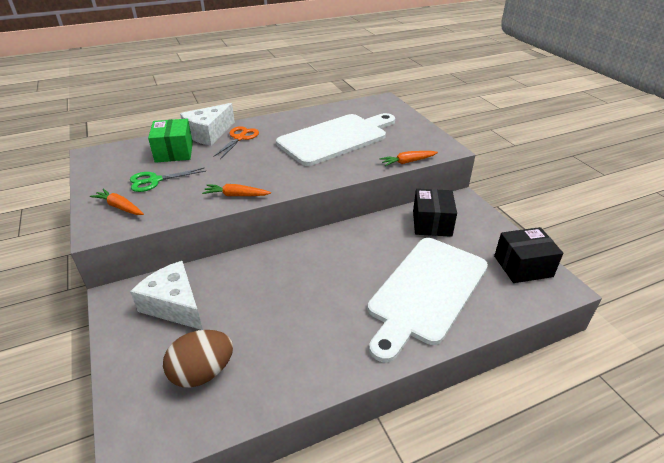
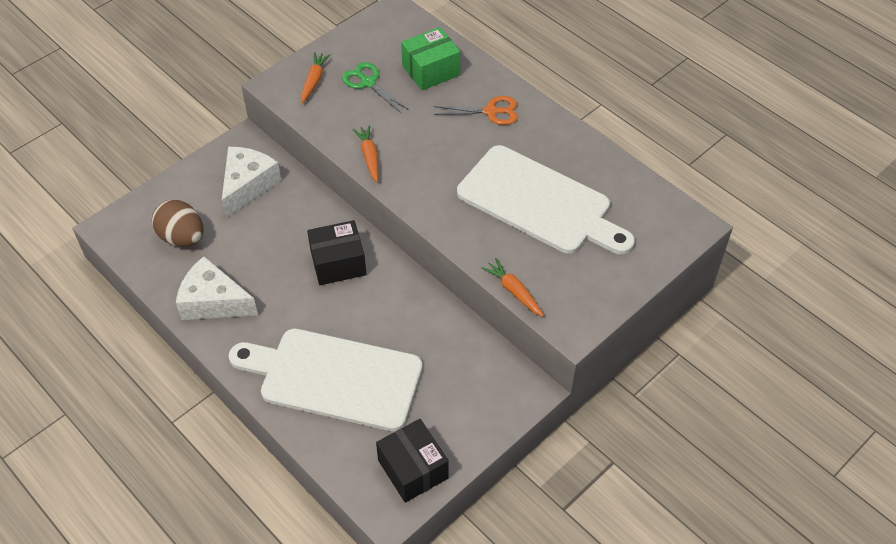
camera: 70 degrees right, 15 degrees up
(209, 134) = (487, 80): white cheese -> white cheese (214, 302)
(432, 223) = (460, 363): black box -> black box (338, 263)

